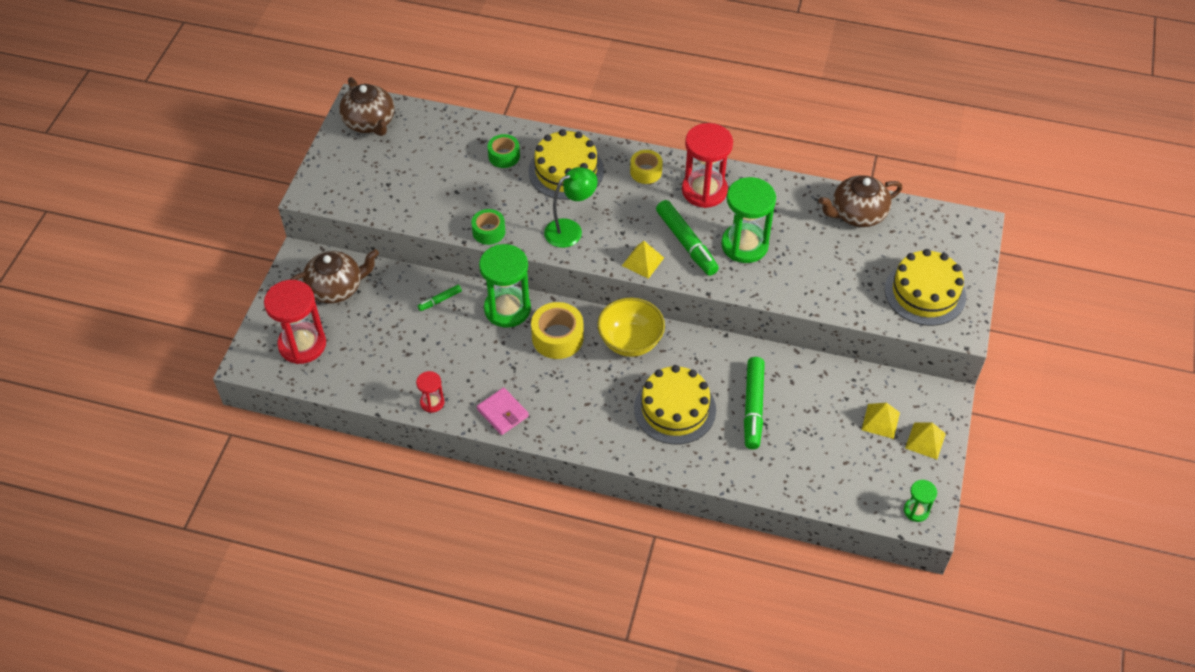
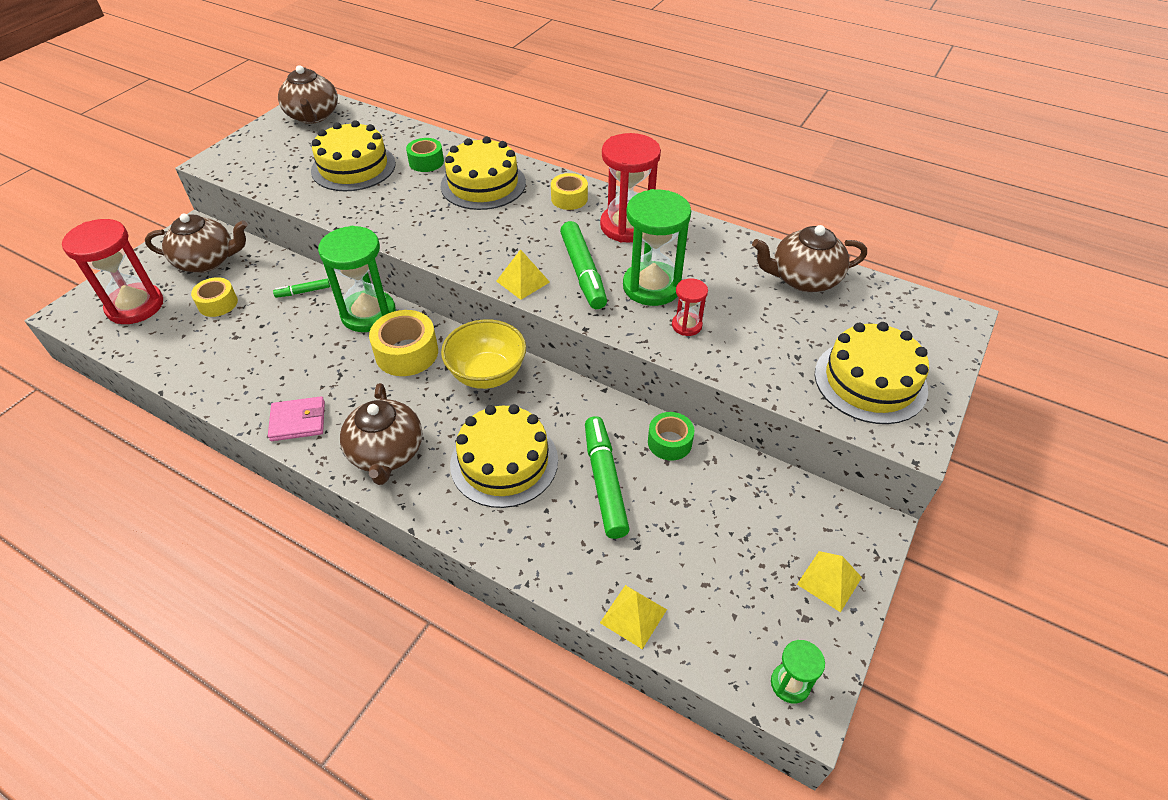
camera: 15 degrees right, 5 degrees down
(373, 327) = (218, 303): none -> yellow tape
(432, 402) = (227, 392): red hourglass -> red hourglass (686, 325)
(442, 174) = (353, 167): none -> yellow cake
(489, 231) = (368, 223): green tape -> green tape (669, 442)
(503, 413) = (298, 421): pink wallet -> pink wallet turned 75 degrees counterclockwise
(570, 230) = (457, 237): green lamp -> none
(584, 422) = (386, 453): none -> brown teapot
(753, 407) = (604, 481): green marker -> green marker turned 150 degrees clockwise
(880, 421) = (771, 538): yellow pyramid -> yellow pyramid (633, 616)

